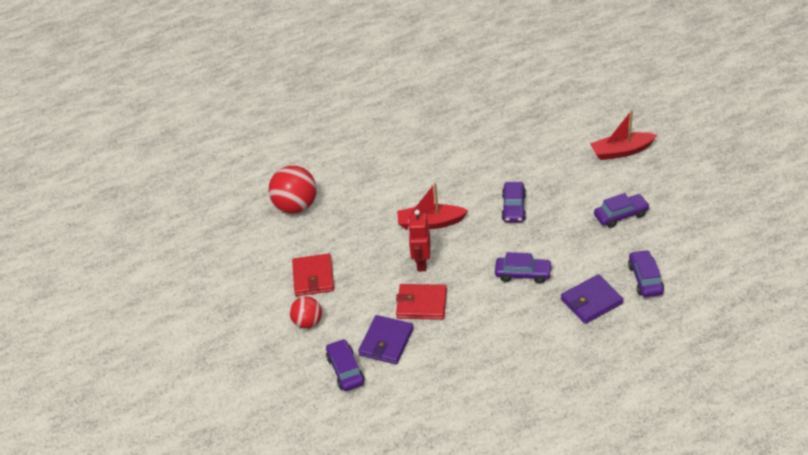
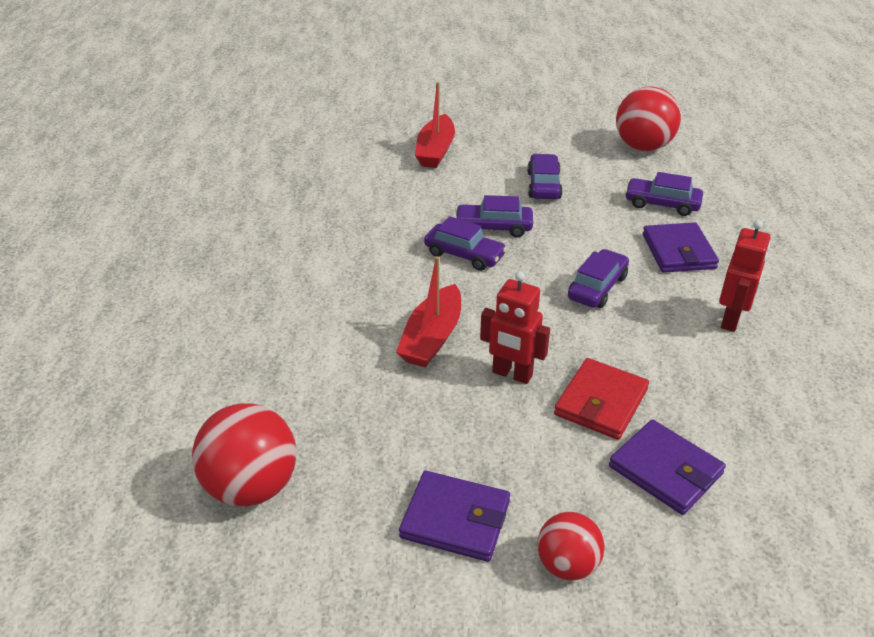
camera: 70 degrees left, 5 degrees down
(313, 277) = (455, 519): red wallet -> purple wallet
(345, 370) = (711, 546): purple car -> purple car (493, 227)
(533, 342) = (731, 320): none -> red robot
(720, 249) = (643, 147): none -> red ball

